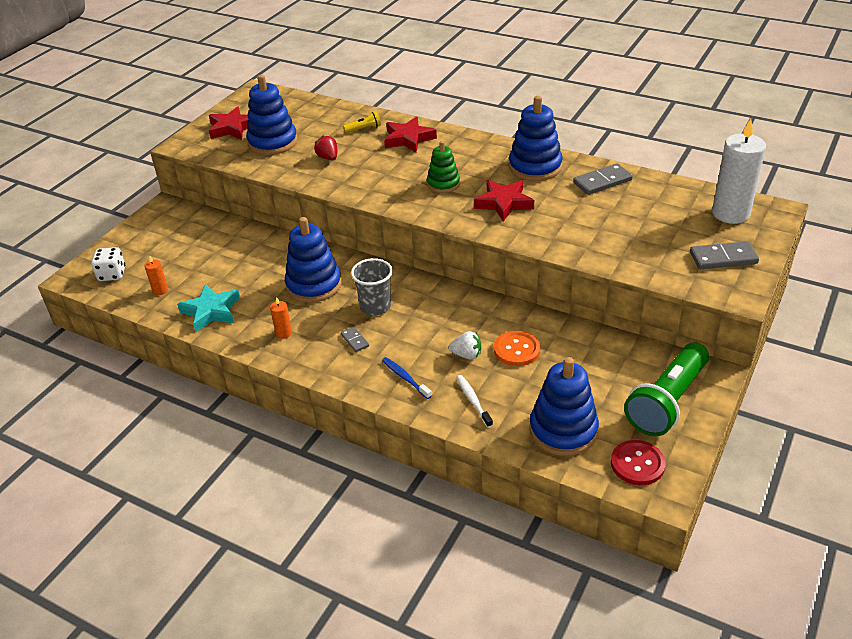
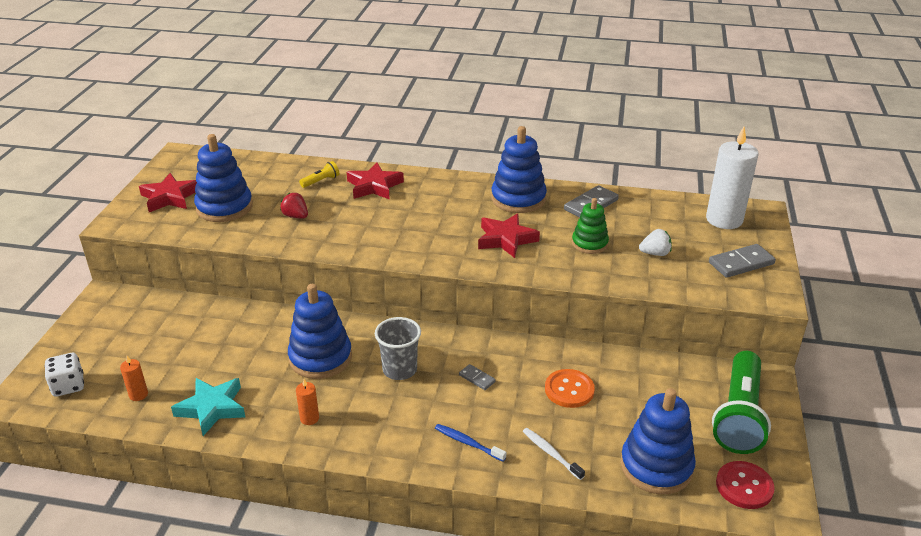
camera: 20 degrees left, 5 degrees down
(355, 340) = (394, 411): grey domino -> grey domino (477, 378)
(443, 184) = (434, 228): green stacking toy -> green stacking toy (589, 243)
(466, 355) = (521, 405): white strawberry -> white strawberry (655, 253)

